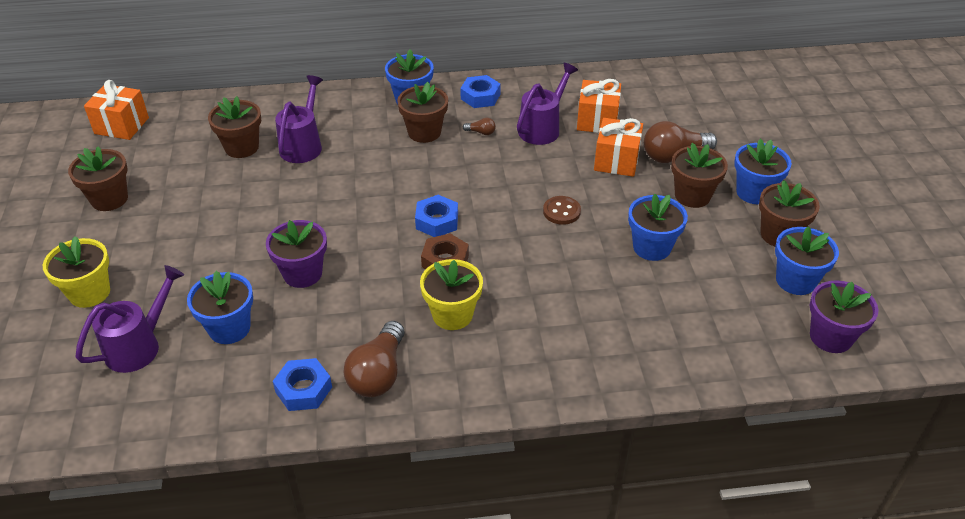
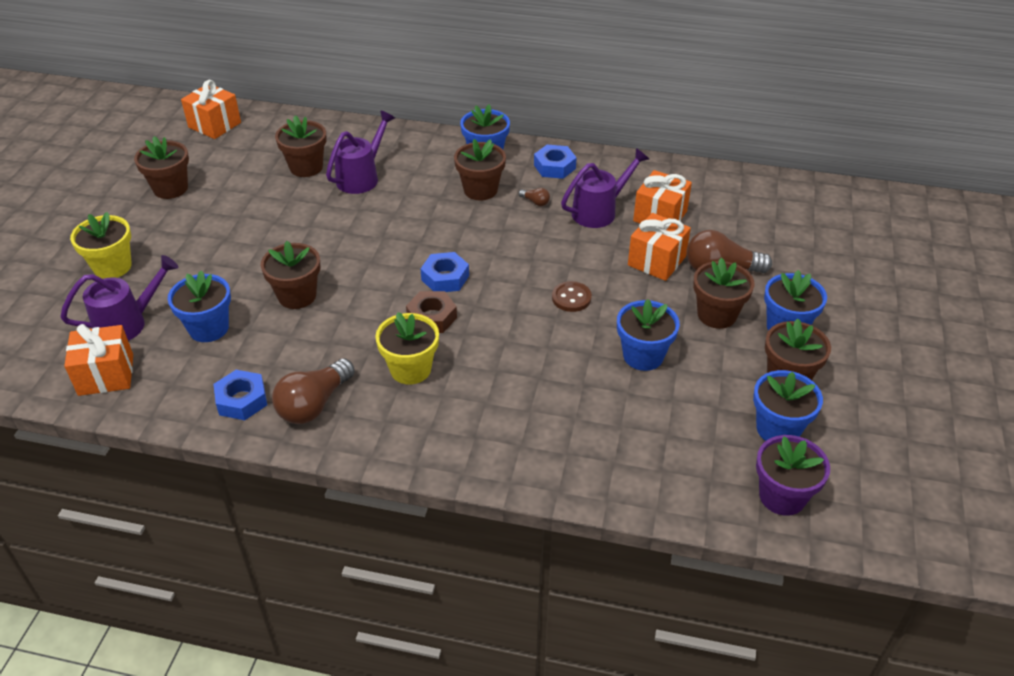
camera: 20 degrees right, 0 degrees up
(145, 404) = (106, 375): none -> orange gift
(302, 273) = (297, 296): purple flower pot -> brown flower pot

